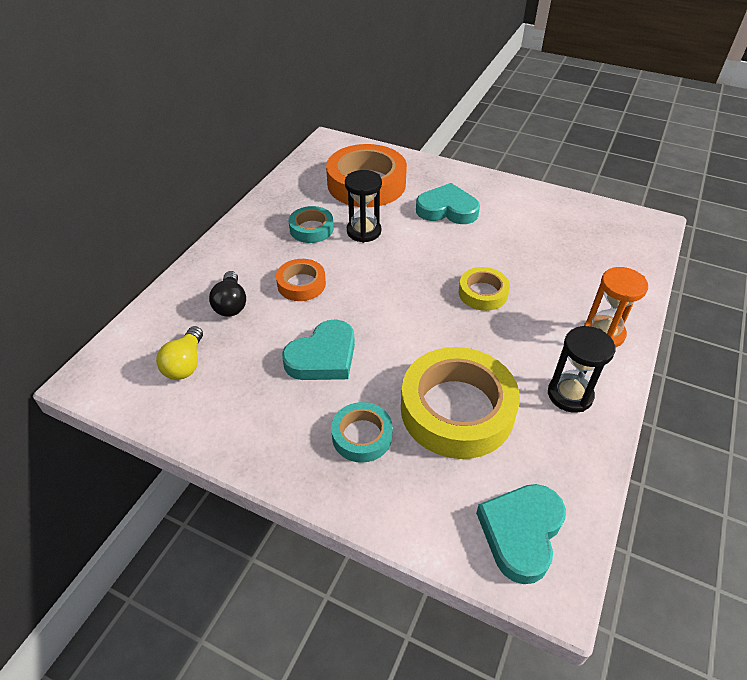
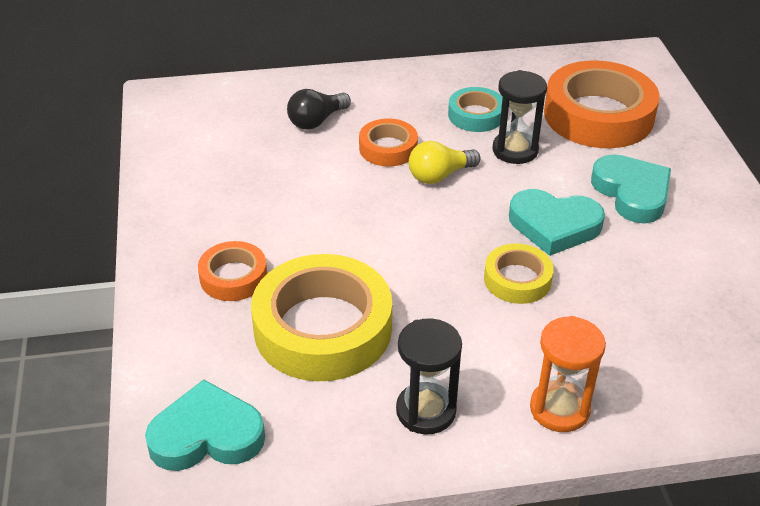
camera: 55 degrees right, 5 degrees down
(185, 364) = (222, 134): yellow light bulb -> yellow light bulb (439, 175)
(323, 357) = (306, 208): turquoise heart -> turquoise heart (554, 226)
(362, 436) = (233, 277): turquoise tape -> orange tape

